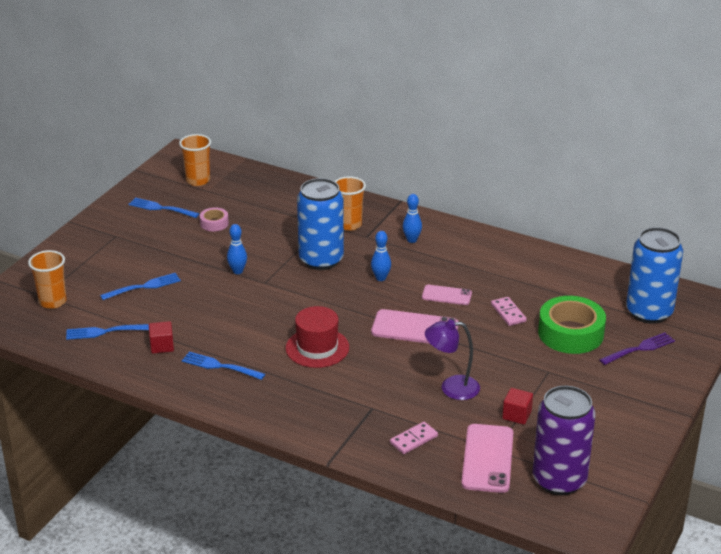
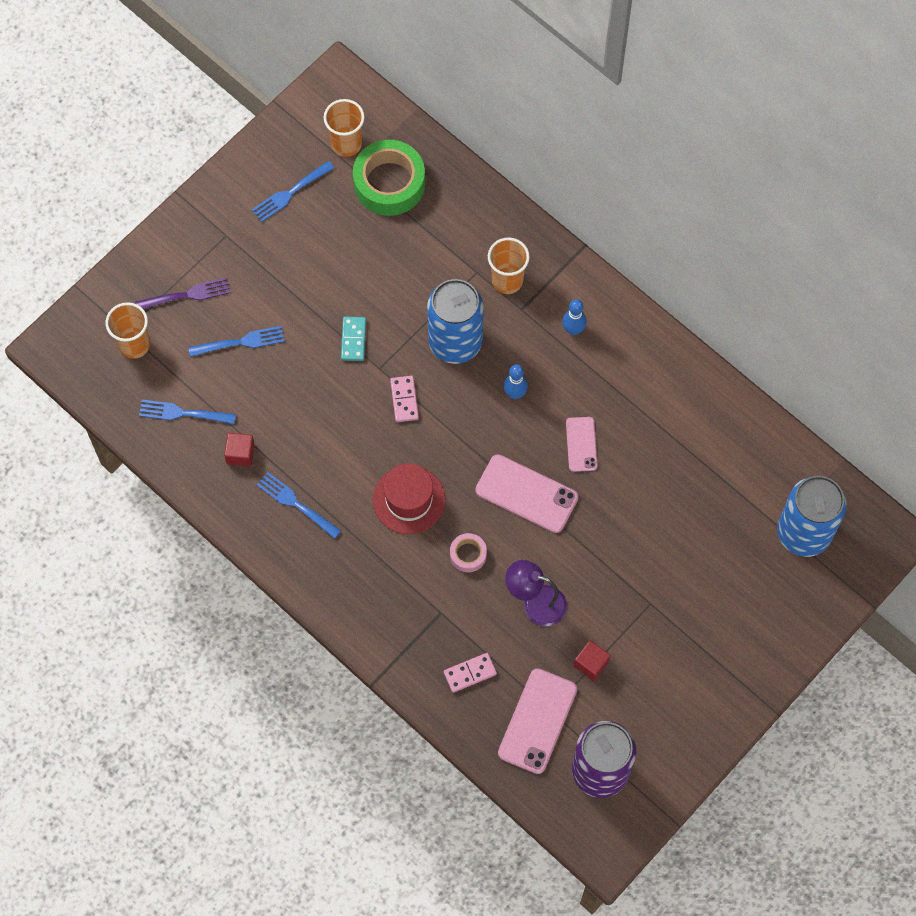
camera: 15 degrees right, 35 degrees up
(161, 208) = (290, 192): blue fork -> blue fork turned 75 degrees counterclockwise
(214, 223) = (347, 239): pink tape -> pink tape (468, 554)
(237, 271) = (353, 339): blue bowling pin -> turquoise domino
(446, 295) = (581, 444): pink phone -> pink phone turned 60 degrees clockwise
(508, 313) = (641, 493): pink domino -> pink domino (404, 400)
(570, 333) = (699, 546): green tape -> green tape (389, 183)
(639, 349) = (766, 593): purple fork -> purple fork (186, 295)

